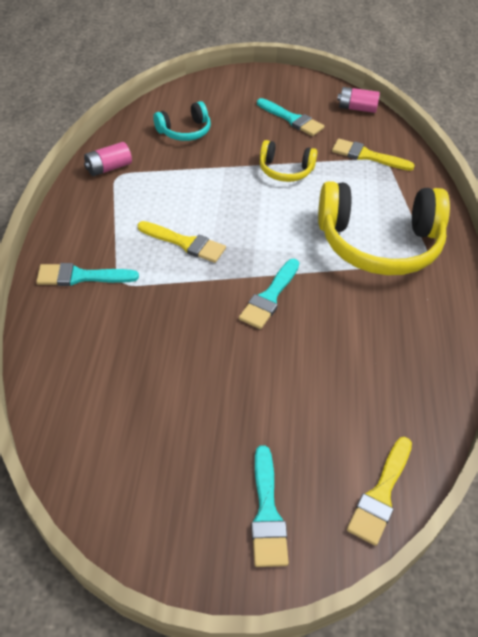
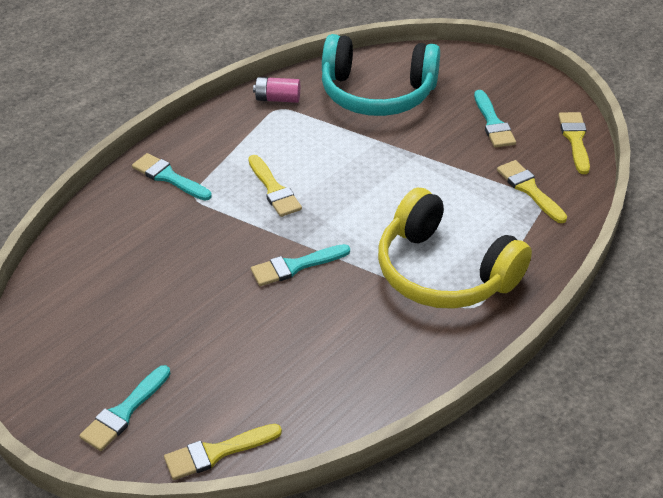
camera: 40 degrees right, 5 degrees down
(185, 131) = (377, 93): turquoise headphones -> turquoise headphones, size x2.02
(285, 170) = (431, 168): yellow headphones -> none
(356, 108) = (575, 139): pink battery -> yellow brush

